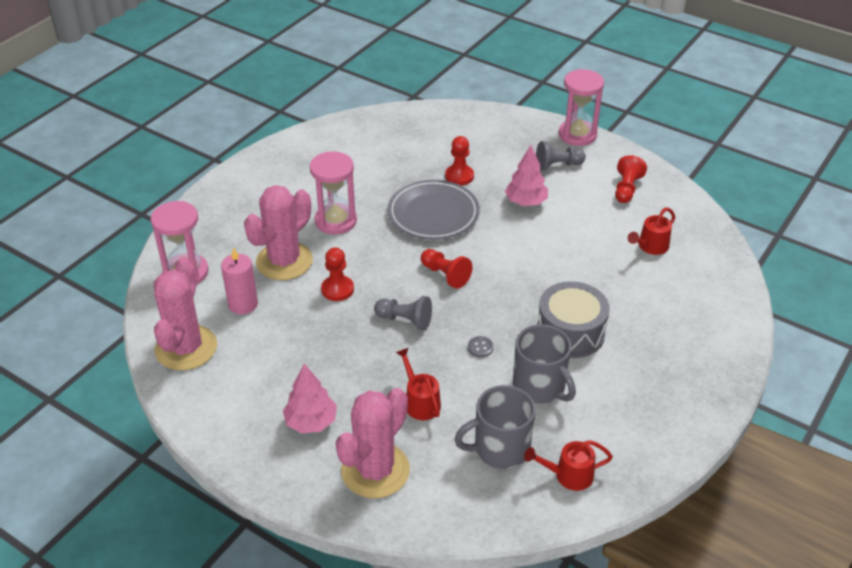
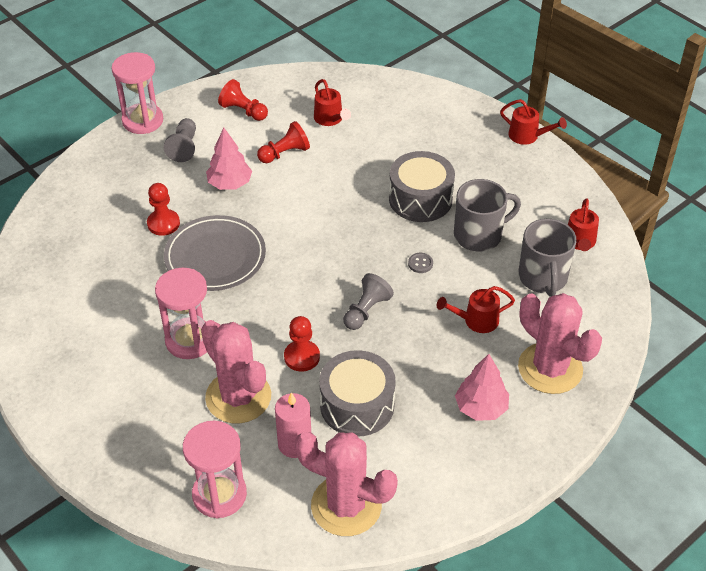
camera: 75 degrees left, 5 degrees up
(293, 335) = (357, 405): none -> grey drum
(445, 275) = (313, 267): red pawn -> red pawn (284, 153)
(719, 406) = (528, 136): none -> red watering can

